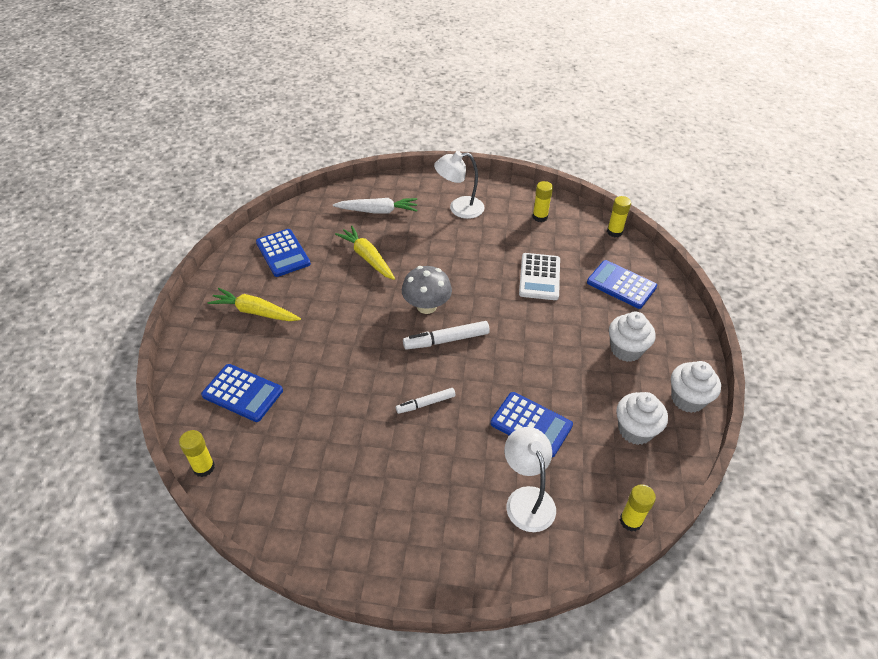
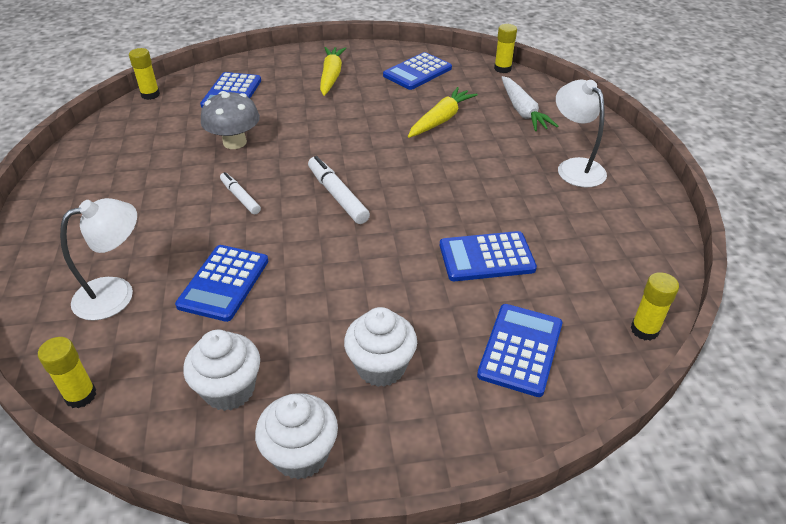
camera: 75 degrees right, 5 degrees down
(426, 306) = (385, 172): grey mushroom -> grey mushroom (234, 142)
(539, 277) = (486, 257): white calculator -> blue calculator
(540, 217) = (615, 241): yellow glue stick -> yellow glue stick (502, 69)

